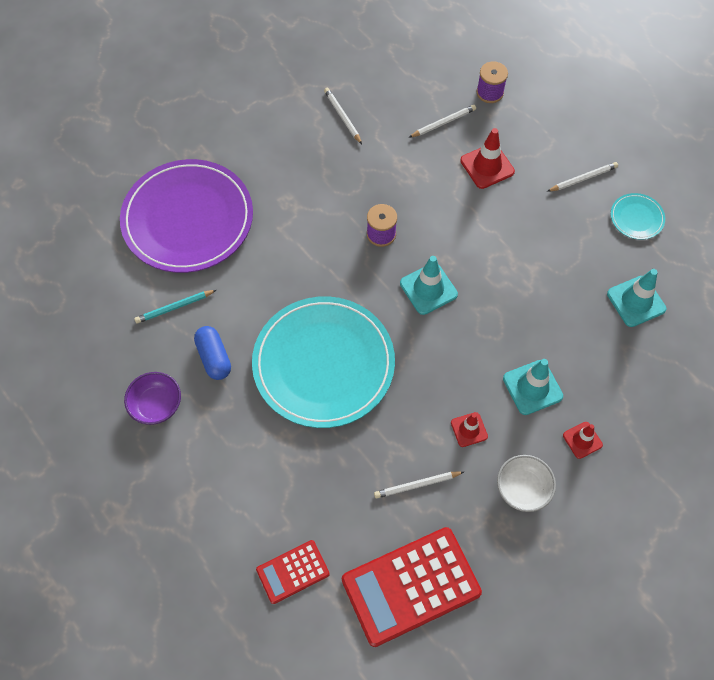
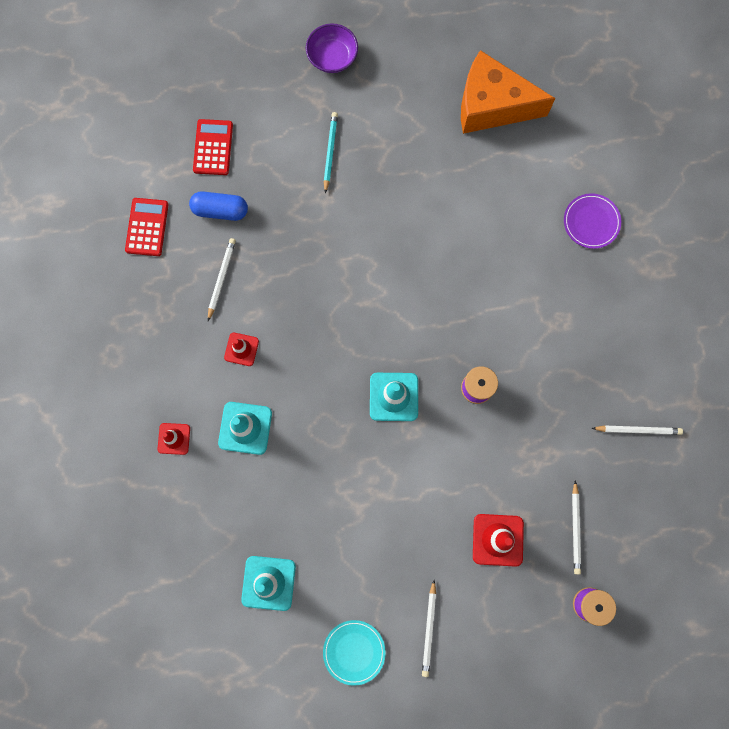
camera: 120 degrees right, 15 degrees up
(116, 344) = (492, 105): none -> orange cheese
(156, 405) = (415, 112): purple bowl -> purple bowl (332, 57)
(174, 307) = (501, 167): turquoise pencil -> turquoise pencil (330, 152)
(188, 219) = (591, 222): purple plate -> purple plate, size x0.41
(214, 357) = (432, 177): blue capsule -> blue capsule (220, 210)
(323, 364) = (373, 263): turquoise plate -> none
(411, 586) = (147, 227): red calculator -> red calculator, size x0.53
(523, 488) = (165, 361): white bowl -> none

